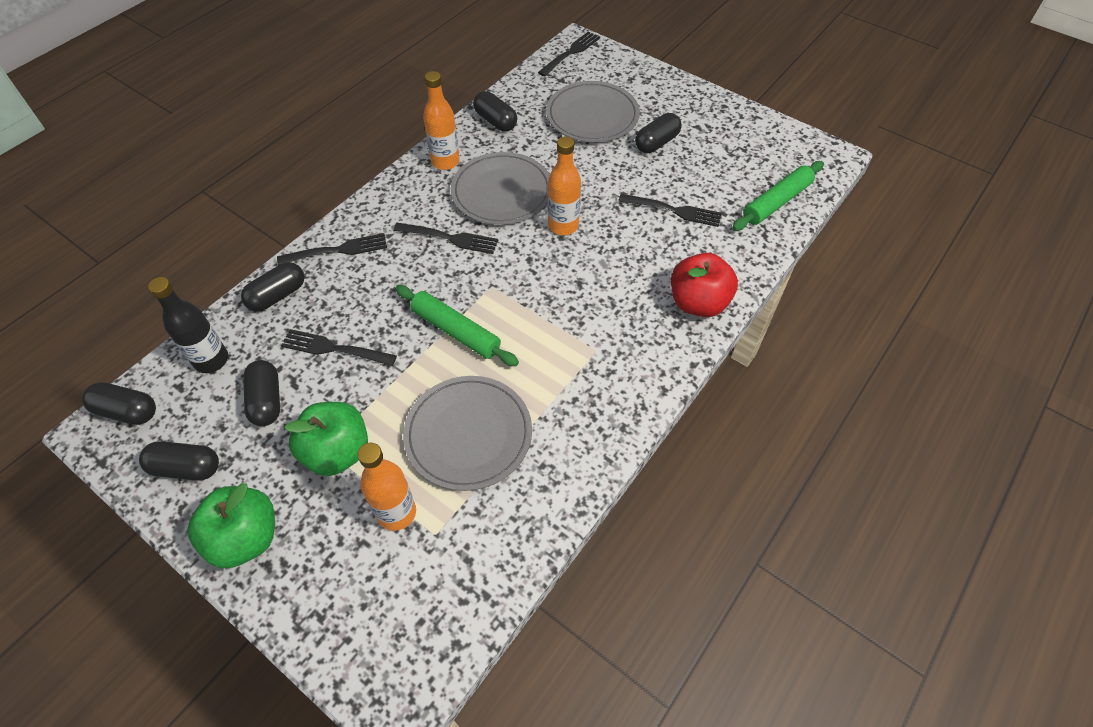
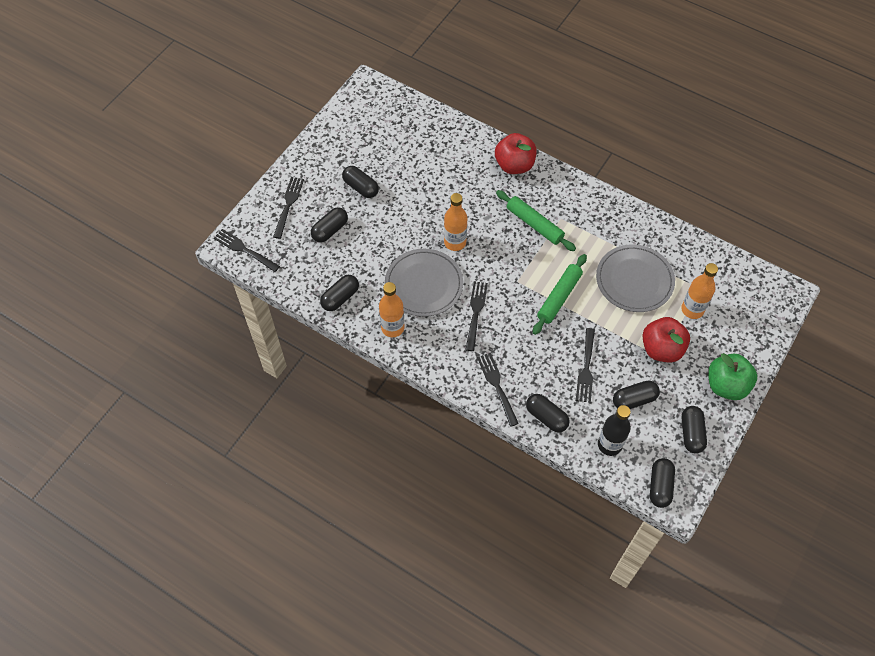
camera: 95 degrees left, 5 degrees up
(337, 452) = (661, 349): green apple -> red apple
(592, 115) = (330, 230): grey plate -> black capsule
(673, 210) = (432, 178): black fork -> black fork (288, 205)
(776, 202) = (418, 119): green rolling pin -> green rolling pin (534, 224)

